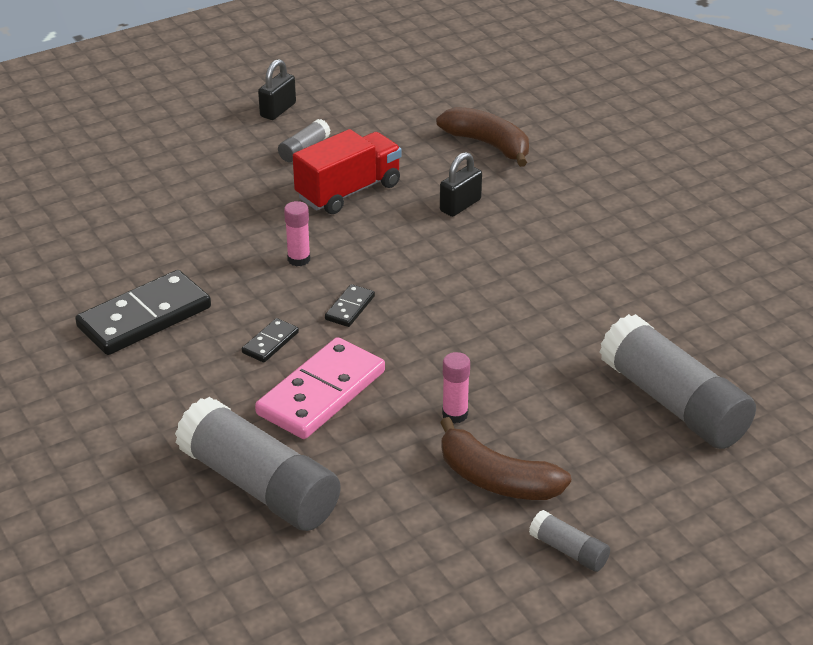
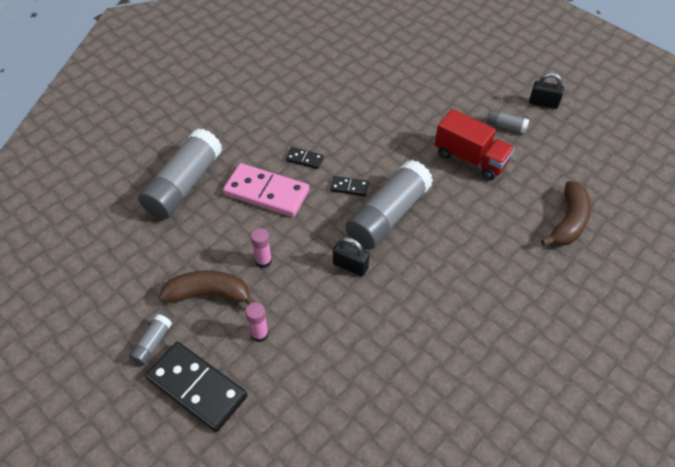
camera: 75 degrees right, 15 degrees up
(144, 317) = (309, 102): black domino -> black domino (197, 387)
(299, 259) = (388, 152): pink glue stick -> pink glue stick (259, 334)
(460, 205) = (484, 220): black padlock -> black padlock (350, 266)
(496, 479) = (209, 294): brown banana -> brown banana turned 75 degrees clockwise
(673, 403) = (307, 387): grey glue stick -> grey glue stick (388, 215)

